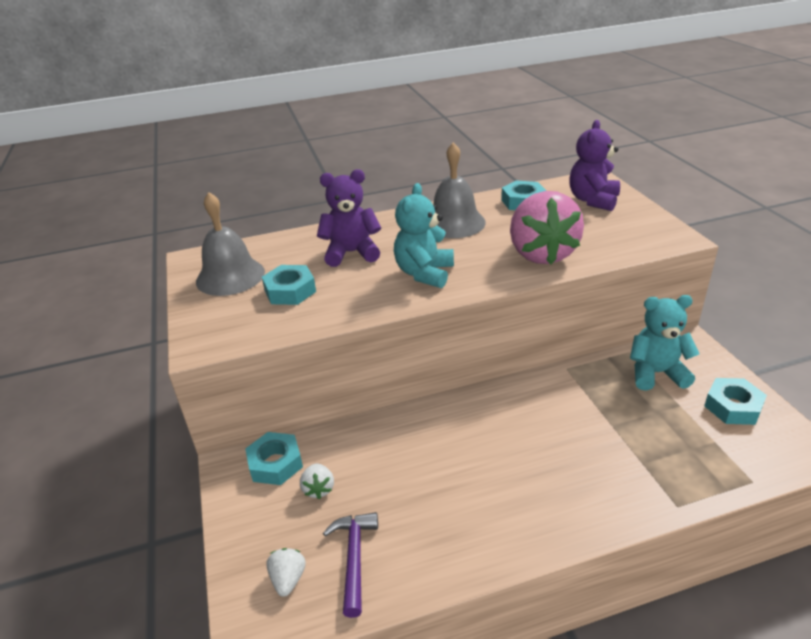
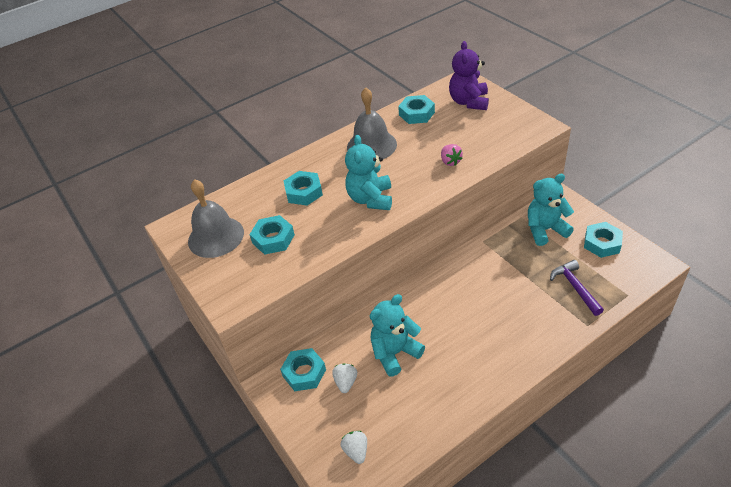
camera: 15 degrees left, 10 degrees up
(318, 489) = (346, 382): white strawberry -> white strawberry turned 150 degrees counterclockwise
(351, 253) = (304, 192): purple teddy bear -> turquoise nut
(354, 558) = (394, 423): purple hammer -> purple hammer (575, 287)
(396, 470) = (395, 353): none -> turquoise teddy bear
(541, 254) = (450, 161): pink strawberry -> pink strawberry, size x0.40

